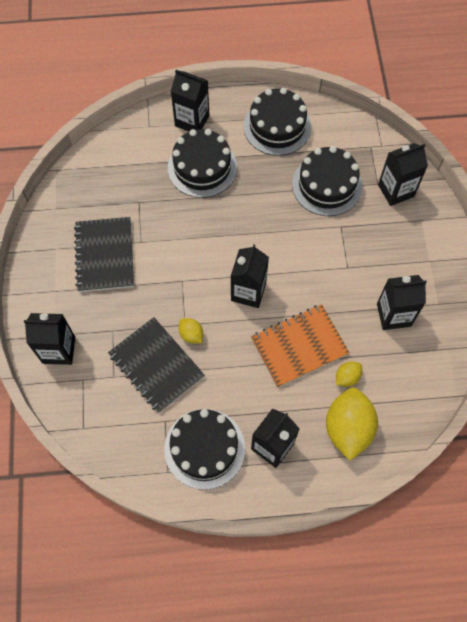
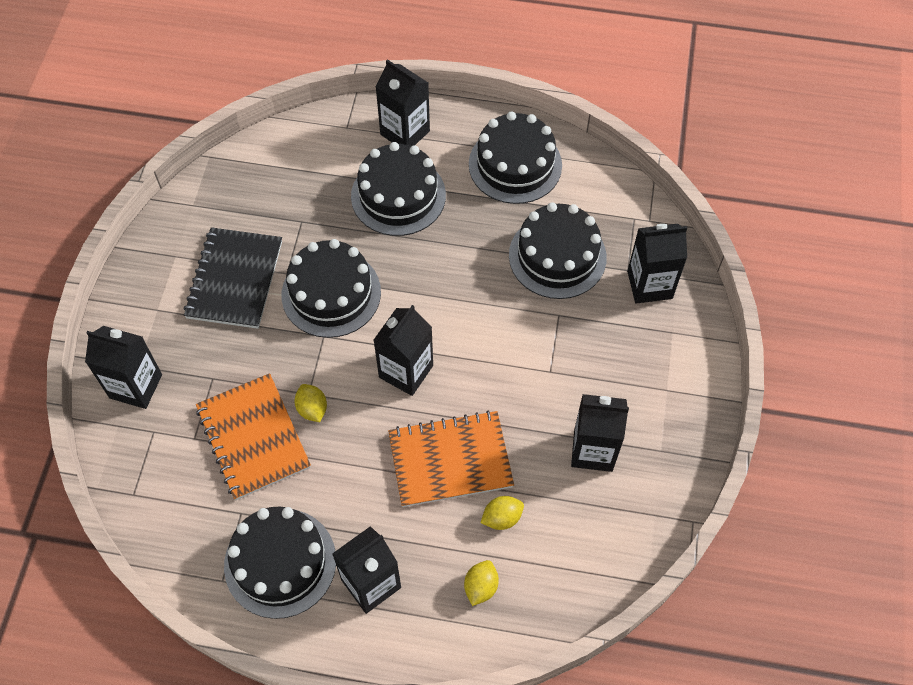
camera: 15 degrees right, 5 degrees down
(156, 365) = (253, 438): black notebook -> orange notebook
(177, 249) = (331, 293): none -> black cake
(348, 428) = (480, 587): yellow lemon -> yellow lemon, size x0.47

